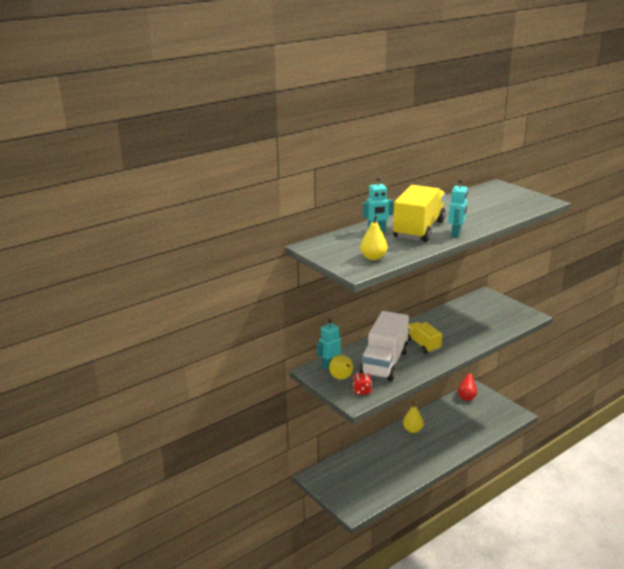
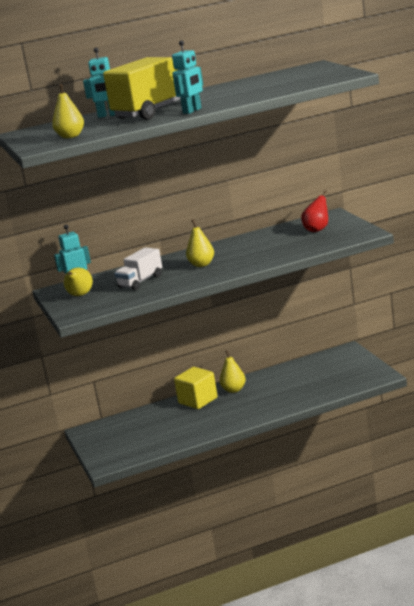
camera: 20 degrees right, 5 degrees down
(361, 390) = (90, 305): red dice -> none
(384, 363) = (140, 281): white truck -> white truck, size x0.57
(390, 441) = (198, 400): none -> yellow cube
(422, 345) = (202, 264): yellow truck -> yellow pear
(466, 397) = (327, 358): red pear -> red pear (317, 229)

